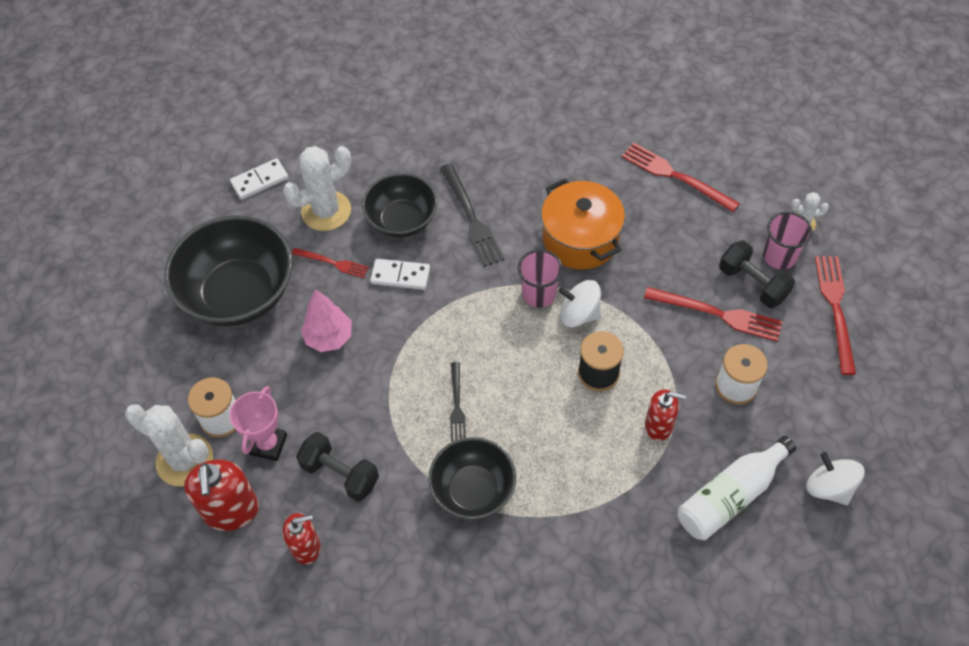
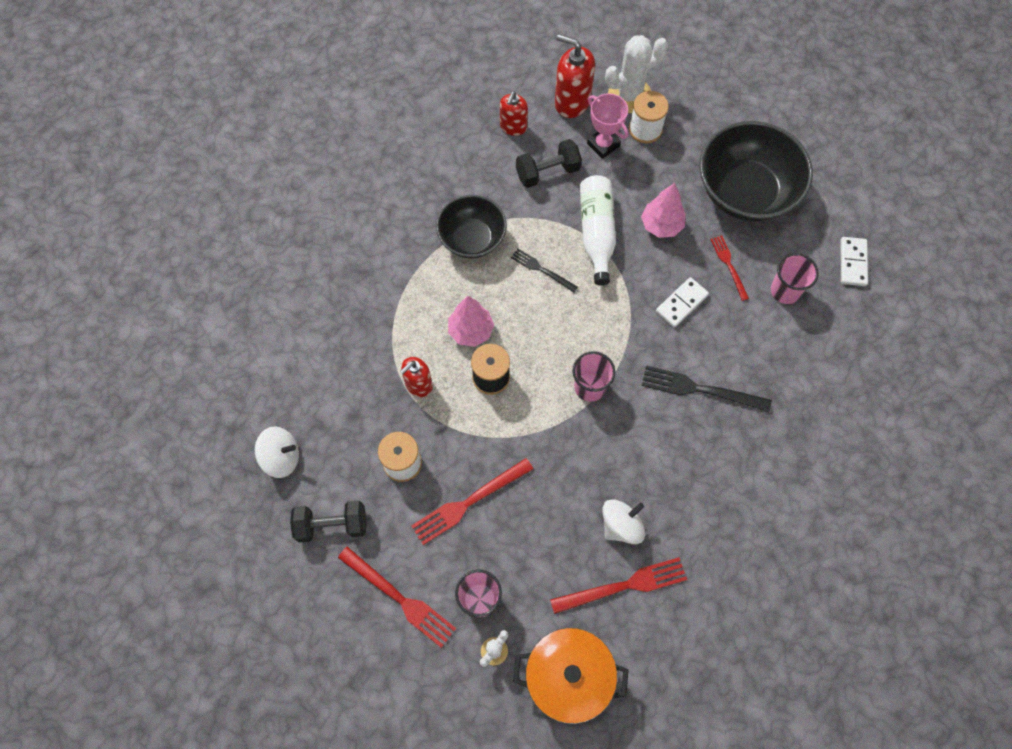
camera: 125 degrees right, 10 degrees up
(326, 211) = (785, 290): white cactus -> pink cup
(332, 263) = (729, 265): red fork -> red fork turned 105 degrees clockwise
(402, 220) = (736, 338): black bowl -> none
(570, 420) = (471, 331): none -> pink tree
(579, 314) = (549, 401): white spinning top -> white spinning top (621, 526)
(580, 239) = (617, 455): orange pot -> orange pot (568, 677)
(730, 496) = (332, 389): white bottle -> white bottle (596, 233)
(752, 284) = (473, 554): black dumbbell -> black dumbbell (332, 525)

